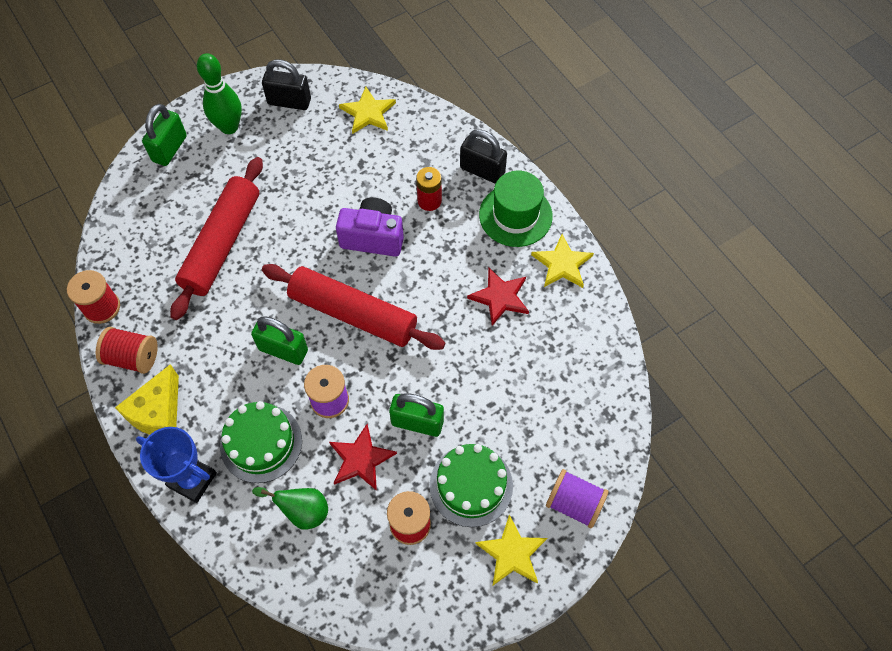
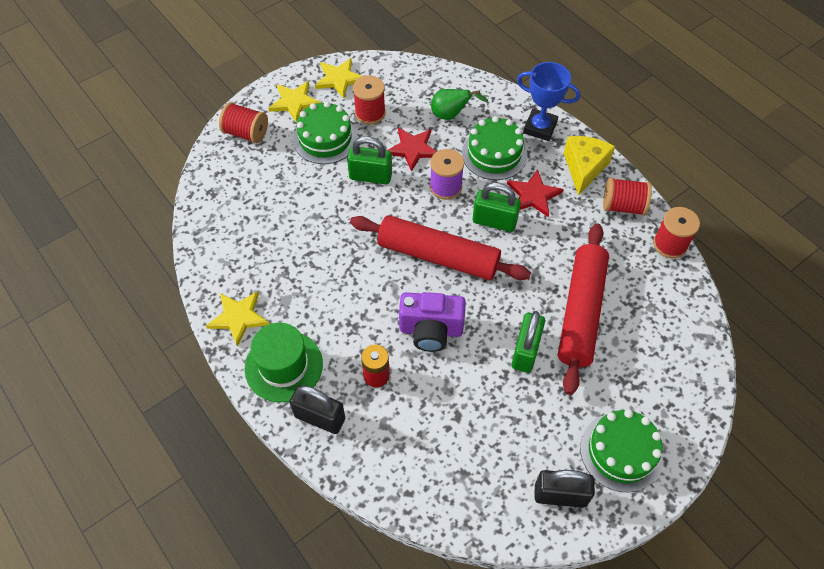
camera: 175 degrees right, 5 degrees down
(169, 149) = (678, 416): green padlock -> green padlock (525, 351)
(229, 127) = (621, 451): green bowling pin -> green cake
(368, 113) = (460, 486): yellow star -> yellow star (339, 79)
(500, 297) = (301, 281): red star -> red star (533, 195)
(574, 503) = (246, 133): purple spool -> red spool

